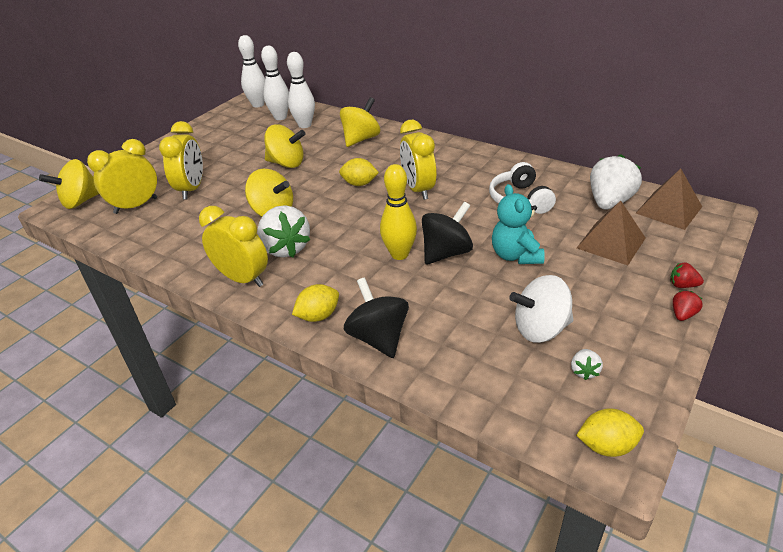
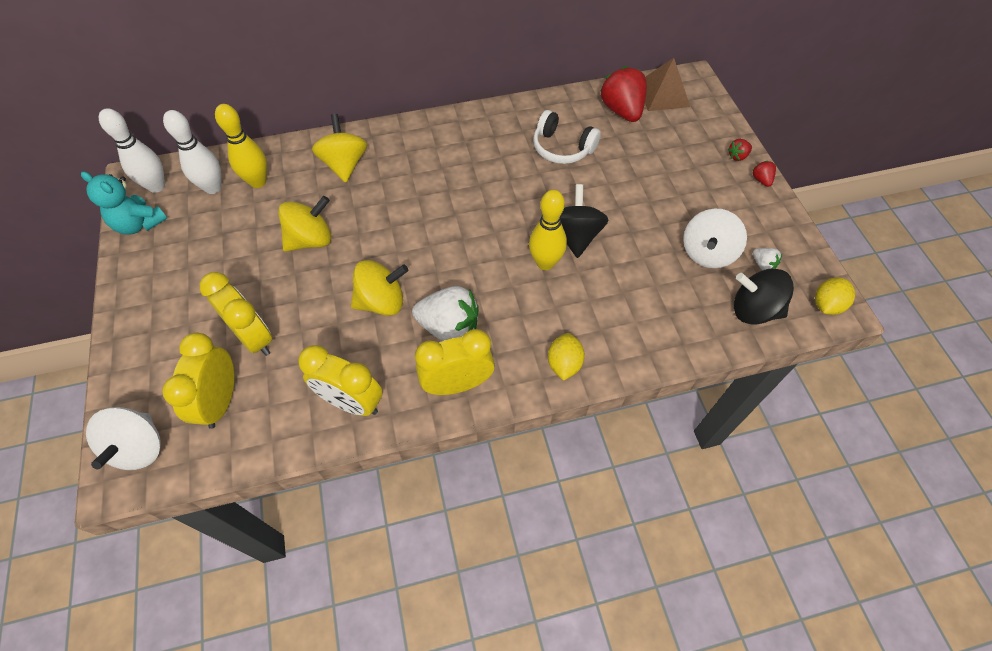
camera: 50 degrees left, 20 degrees up
(81, 201) = (139, 448): yellow spinning top -> white spinning top
(304, 125) = (258, 182): white bowling pin -> yellow bowling pin
(359, 184) = (416, 216): yellow lemon -> none
(378, 337) = (627, 344): black spinning top -> black spinning top (753, 310)
(418, 189) = (474, 189): yellow clock -> yellow clock (351, 402)
(515, 255) = (622, 203): turquoise teddy bear -> turquoise teddy bear (139, 224)
(609, 202) = (622, 111): white strawberry -> red strawberry
(611, 243) = (663, 148): brown pyramid -> none

